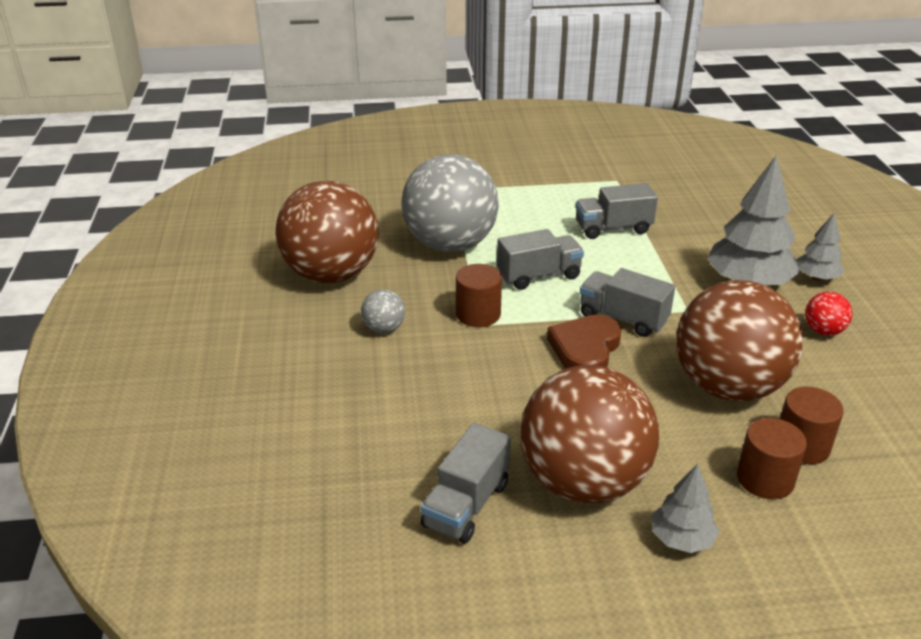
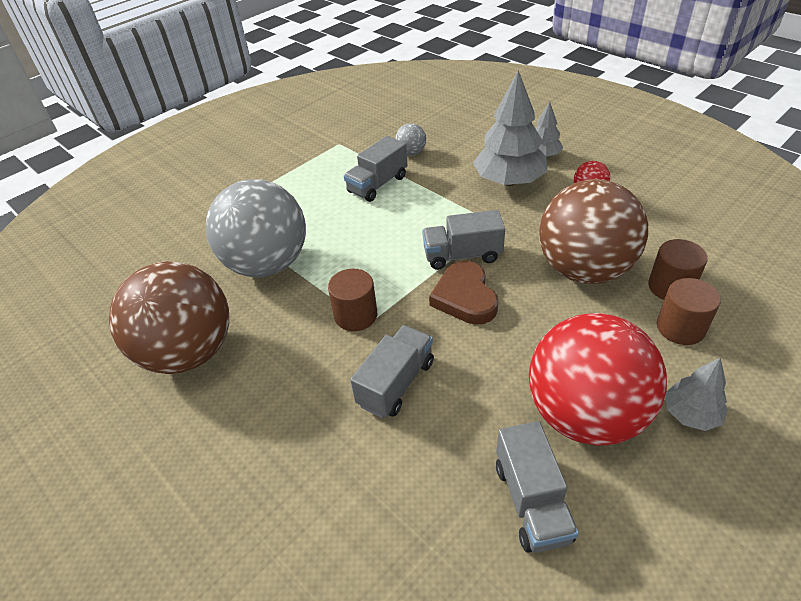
camera: 35 degrees left, 10 degrees up
(384, 329) = (292, 377): grey ball -> grey ball (411, 153)
(539, 276) = (366, 253): grey truck -> grey truck (396, 383)
(583, 482) = (585, 414): brown ball -> red ball

